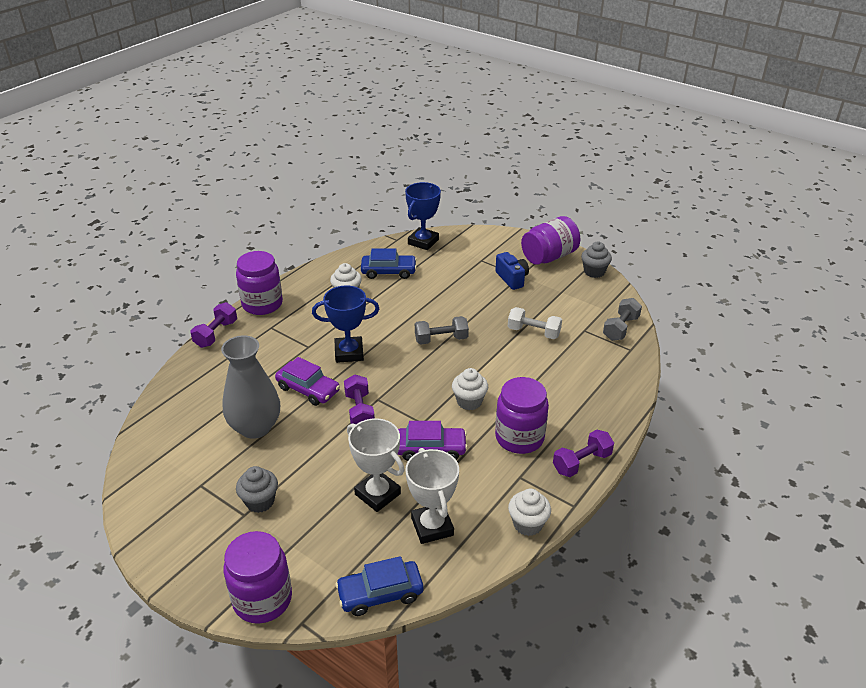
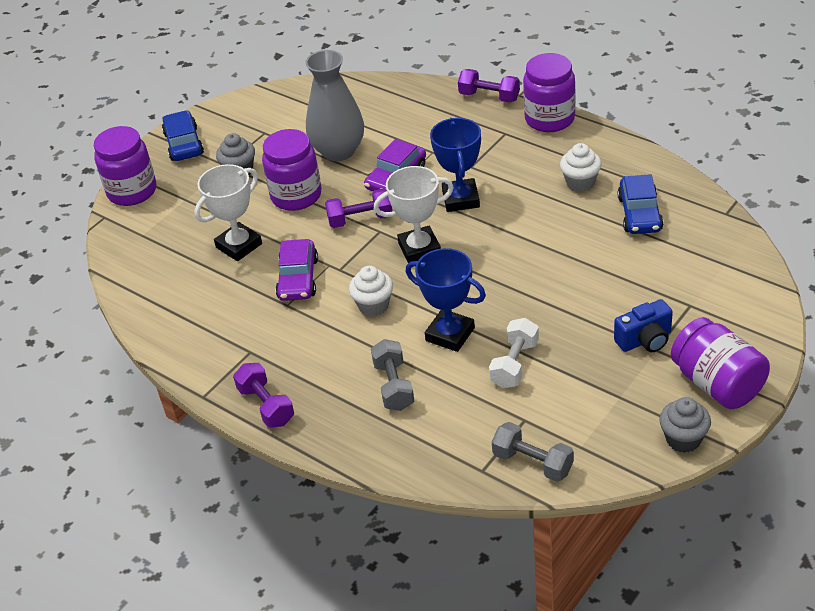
camera: 95 degrees right, 5 degrees up
(380, 593) = (122, 259): blue car -> blue car (184, 144)
(423, 242) = (726, 240): blue trophy -> blue trophy (450, 334)
(432, 526) = (192, 287): white trophy -> white trophy (419, 249)
(441, 339) = (492, 274): grey dumbbell -> grey dumbbell (394, 386)
(519, 438) = (310, 351): purple jar -> purple jar (296, 196)
(527, 524) = (183, 358): white cupcake -> none

